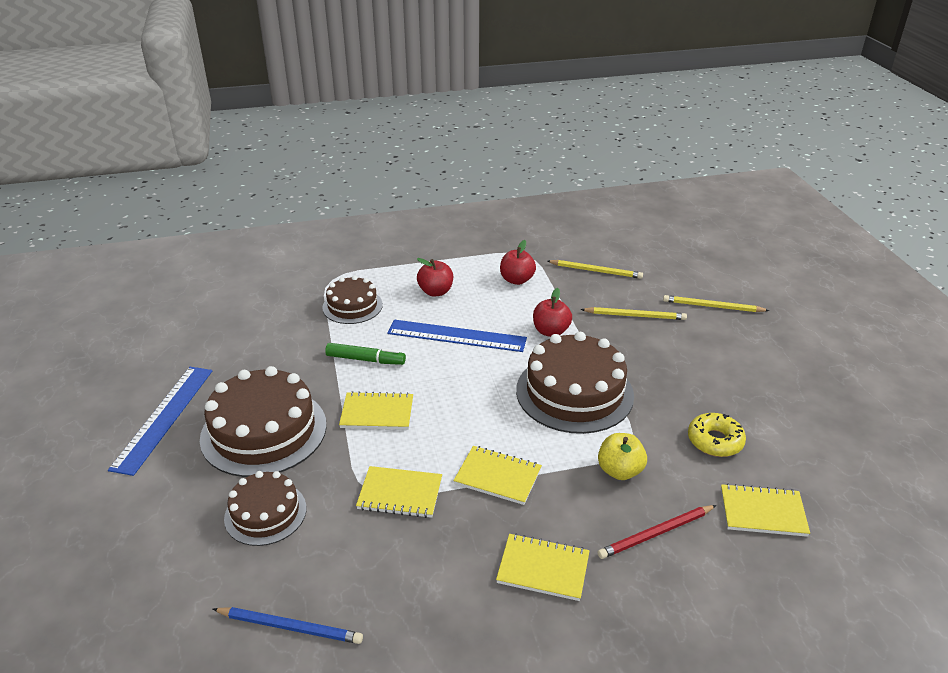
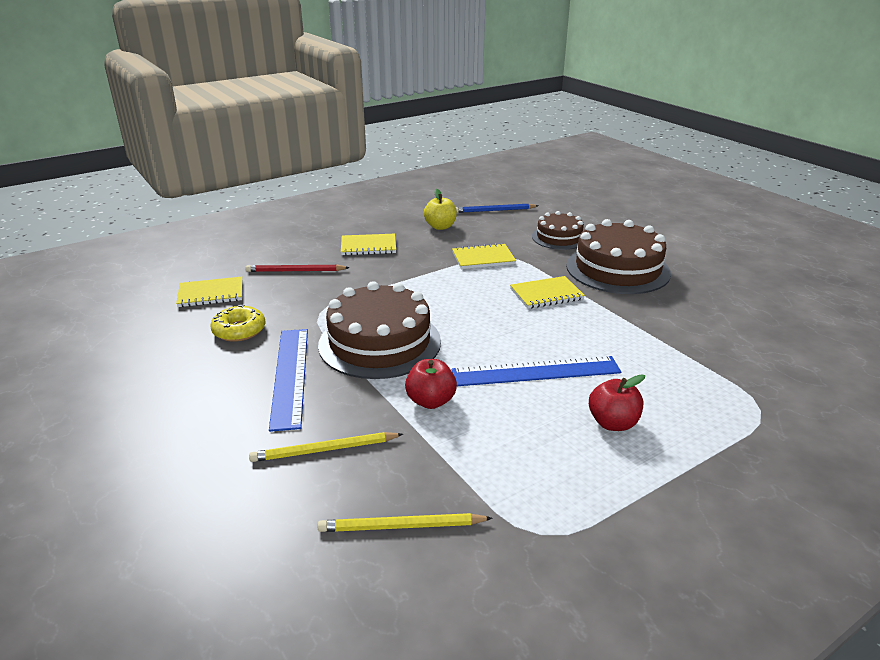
camera: 160 degrees right, 5 degrees down
(164, 417) = (700, 263): blue ruler -> blue ruler (290, 376)
(352, 306) = (687, 379): brown cake -> none
(365, 359) = (603, 329): green marker -> none
(498, 476) = (420, 277): yellow notebook -> none
(516, 280) = (519, 472): red apple -> none
(620, 471) = (325, 297): yellow apple -> yellow apple (440, 227)
(656, 534) = (295, 271): red pencil -> red pencil turned 135 degrees counterclockwise
(712, 306) = (203, 495): yellow pencil -> none

